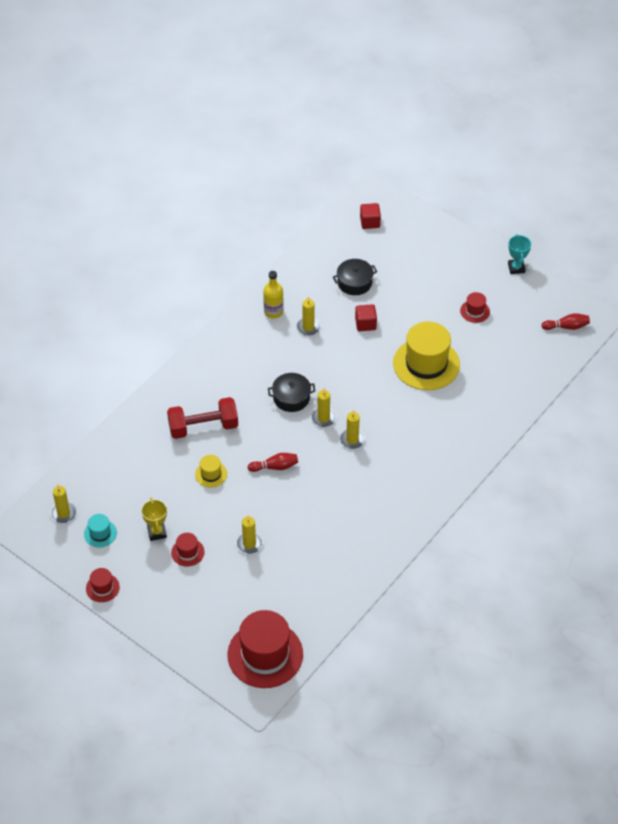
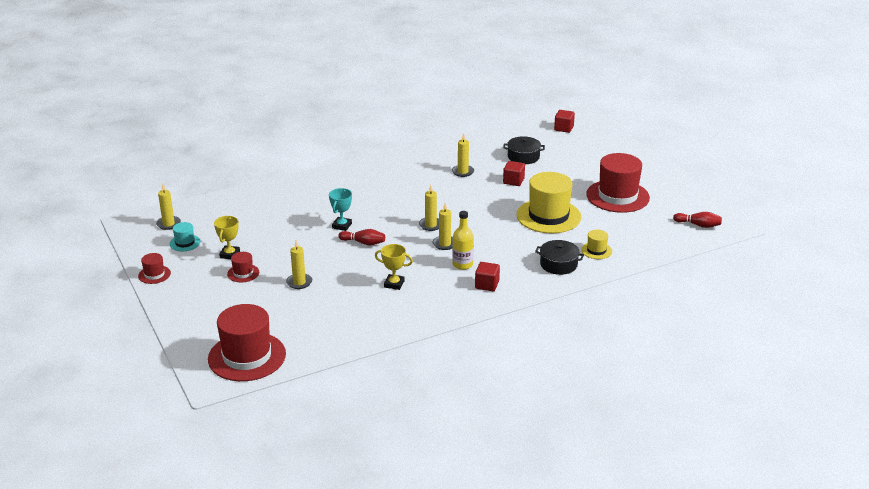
camera: 25 degrees right, 20 degrees down
(203, 427) = (325, 205): red dumbbell -> none
(211, 474) = (306, 233): yellow hat -> yellow hat (596, 250)
(273, 312) = (441, 157): yellow bottle -> yellow bottle (462, 264)
(291, 398) = (413, 207): black pot -> black pot (558, 264)
(338, 511) = (394, 284): none -> yellow trophy
(422, 480) = (487, 285): none -> red cube
(475, 311) = (617, 196): red hat -> red hat, size x2.19
(516, 268) = (675, 180): turquoise trophy -> turquoise trophy (342, 226)

